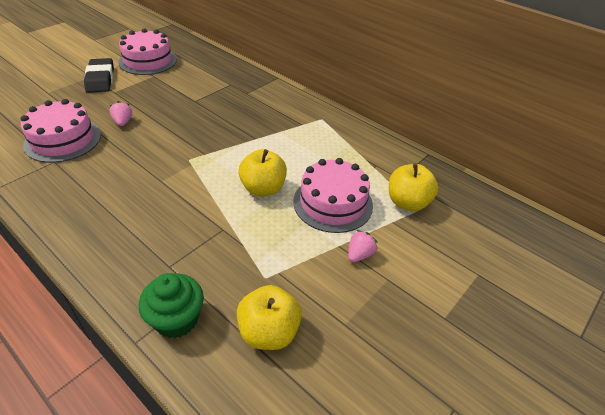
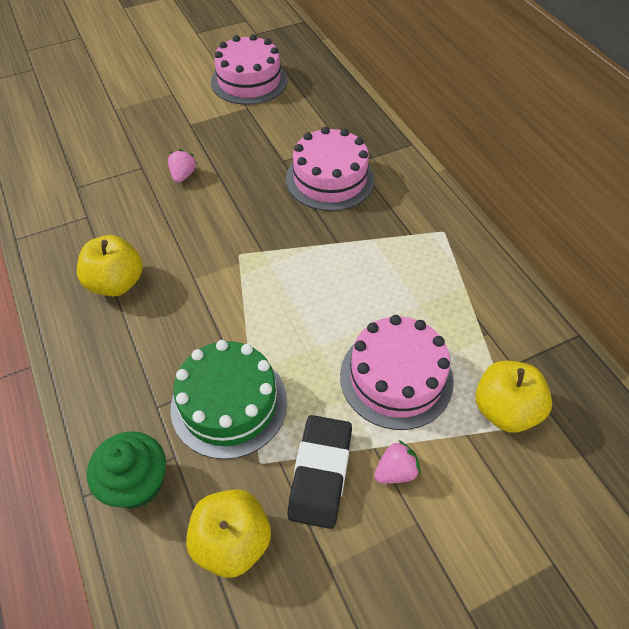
camera: 25 degrees right, 10 degrees up
(63, 140) = (107, 186): pink cake -> pink cake (330, 179)
(100, 79) = (181, 100): black eraser -> black eraser (320, 473)
(225, 249) = (229, 404): none -> green cake
(263, 188) = (313, 326): yellow apple -> yellow apple (116, 283)

